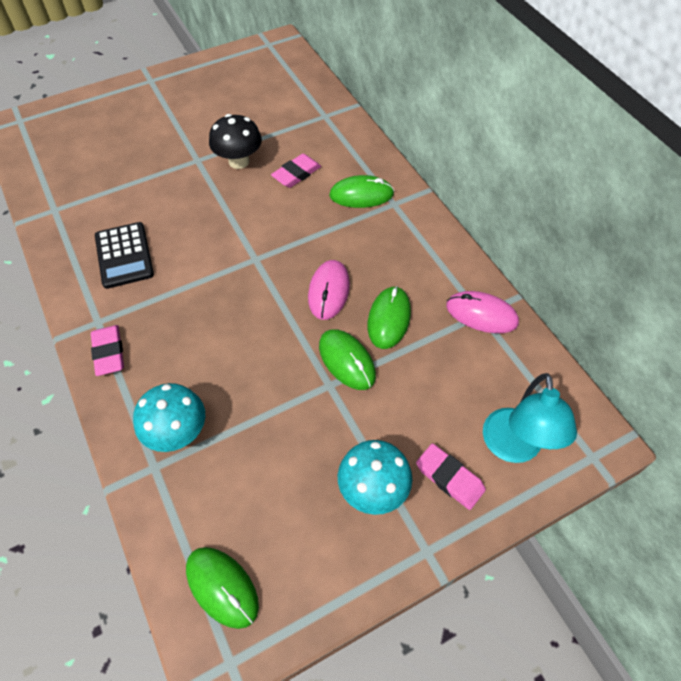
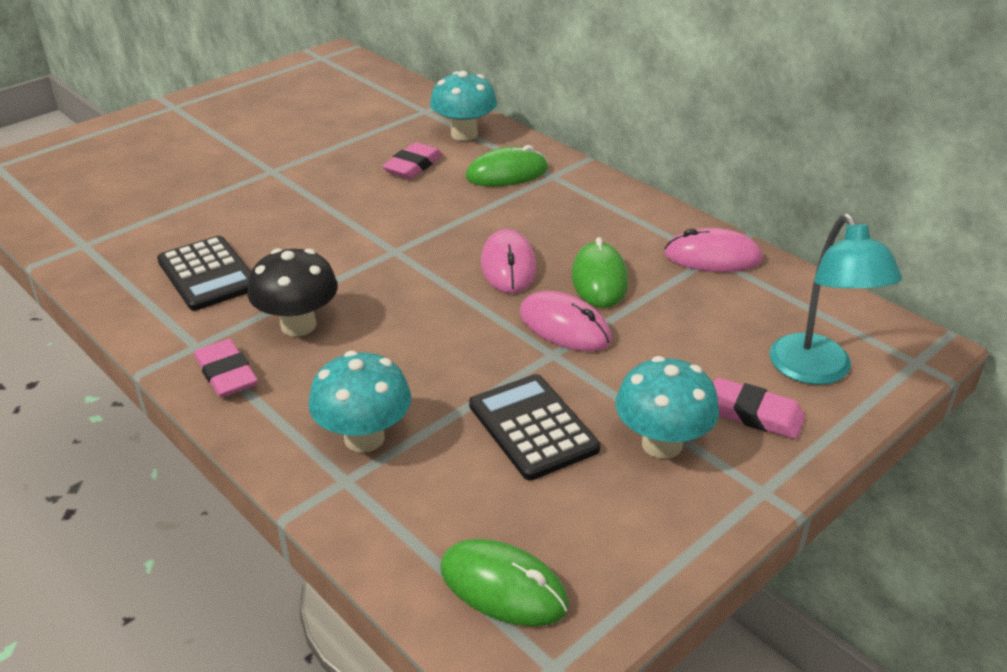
camera: 15 degrees left, 20 degrees down
(239, 161) = (330, 164): black mushroom -> black mushroom (298, 325)
(290, 451) = (532, 427): none -> black calculator
(344, 147) = (464, 134): none -> turquoise mushroom
(347, 361) = (564, 327): green mouse -> pink mouse

